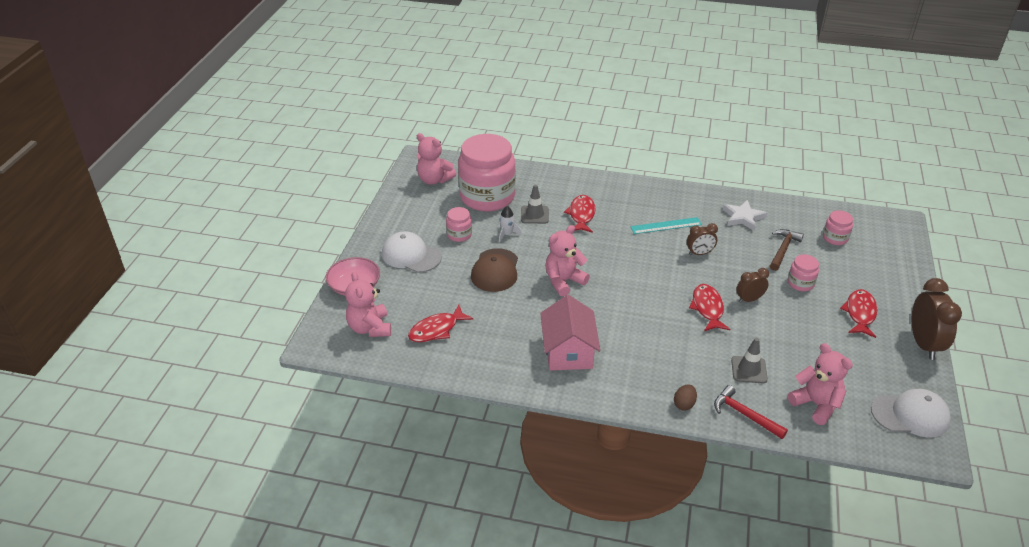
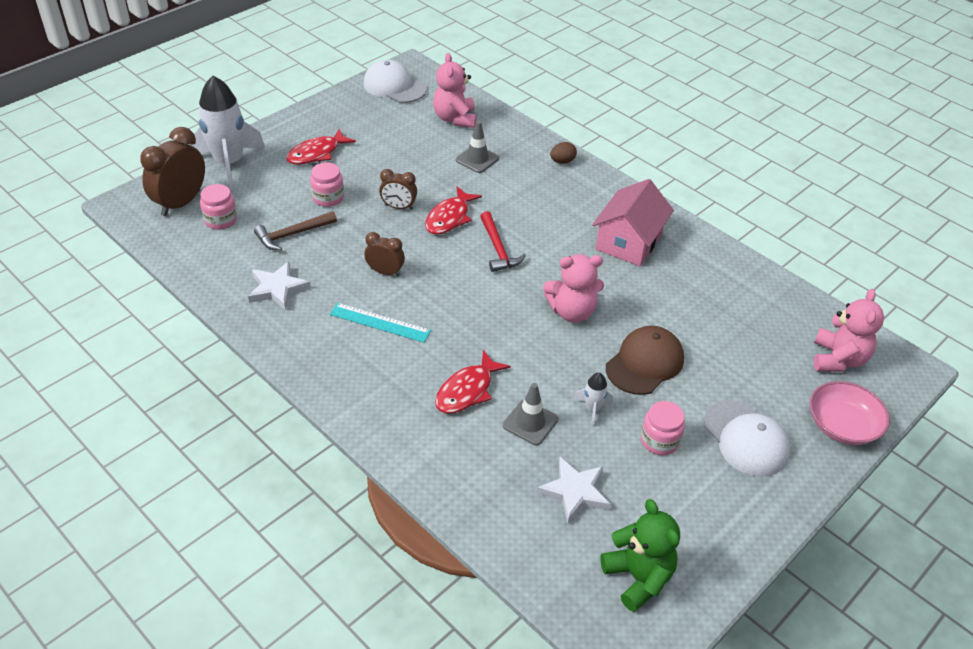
camera: 150 degrees left, 5 degrees up
(434, 180) = (638, 577): pink teddy bear -> green teddy bear
(436, 330) = (758, 323): red fish -> none
(487, 197) = (575, 492): pink jar -> white star
(744, 414) = (520, 136): red hammer -> red hammer (498, 249)
(897, 276) = (229, 163): none -> white rocket
(923, 344) = (305, 114): brown clock -> brown clock (181, 203)

